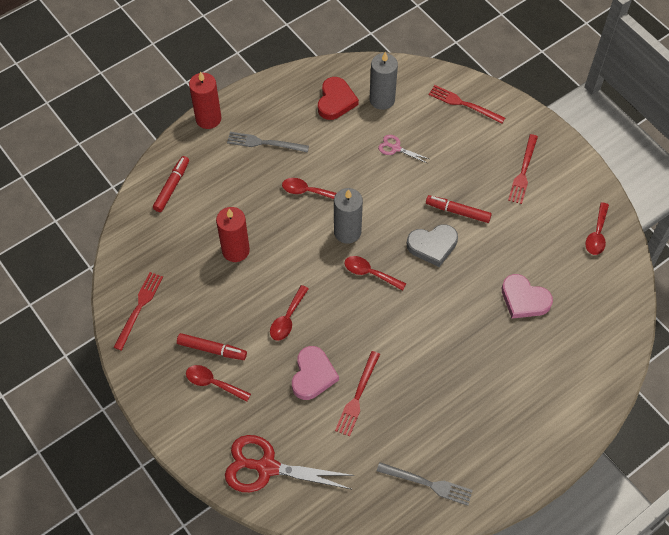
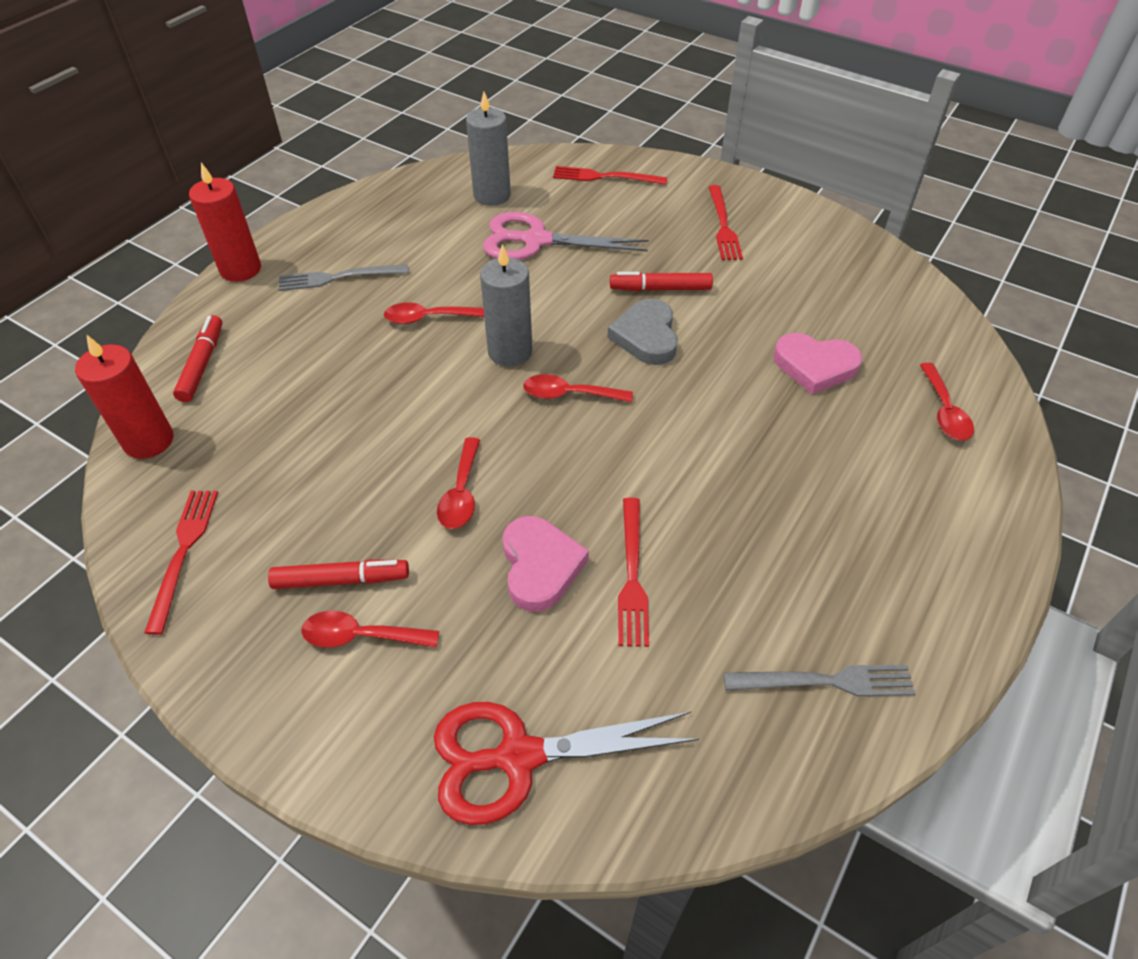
camera: 20 degrees left, 10 degrees down
(235, 250) = (337, 421): red candle -> red candle (149, 441)
(336, 101) = (427, 210): red heart -> none
(395, 148) = (536, 240): pink scissors -> pink scissors, size x2.07
(432, 246) = (646, 336): grey heart -> grey heart turned 120 degrees clockwise
(597, 234) = (862, 268): red spoon -> red spoon (944, 411)

